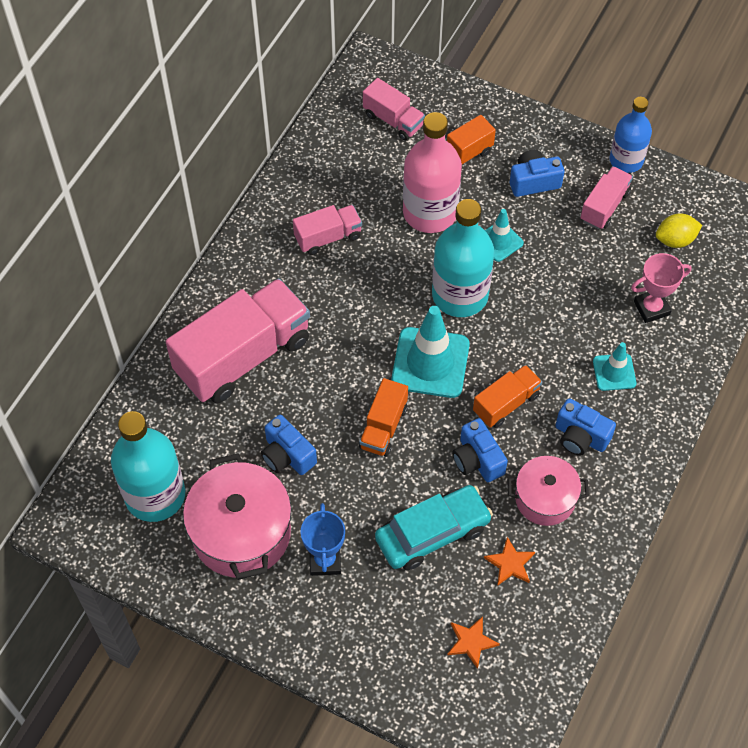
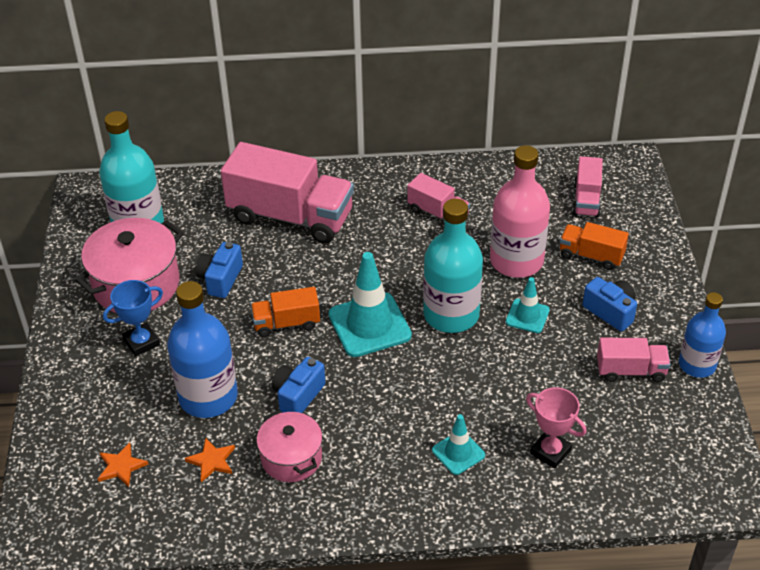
camera: 60 degrees right, 15 degrees down
(432, 533) = (208, 397): turquoise car -> blue bottle
(506, 404) = (367, 391): orange truck -> none
(580, 437) = (372, 456): blue camera -> none
(675, 240) = (642, 438): yellow lemon -> none

